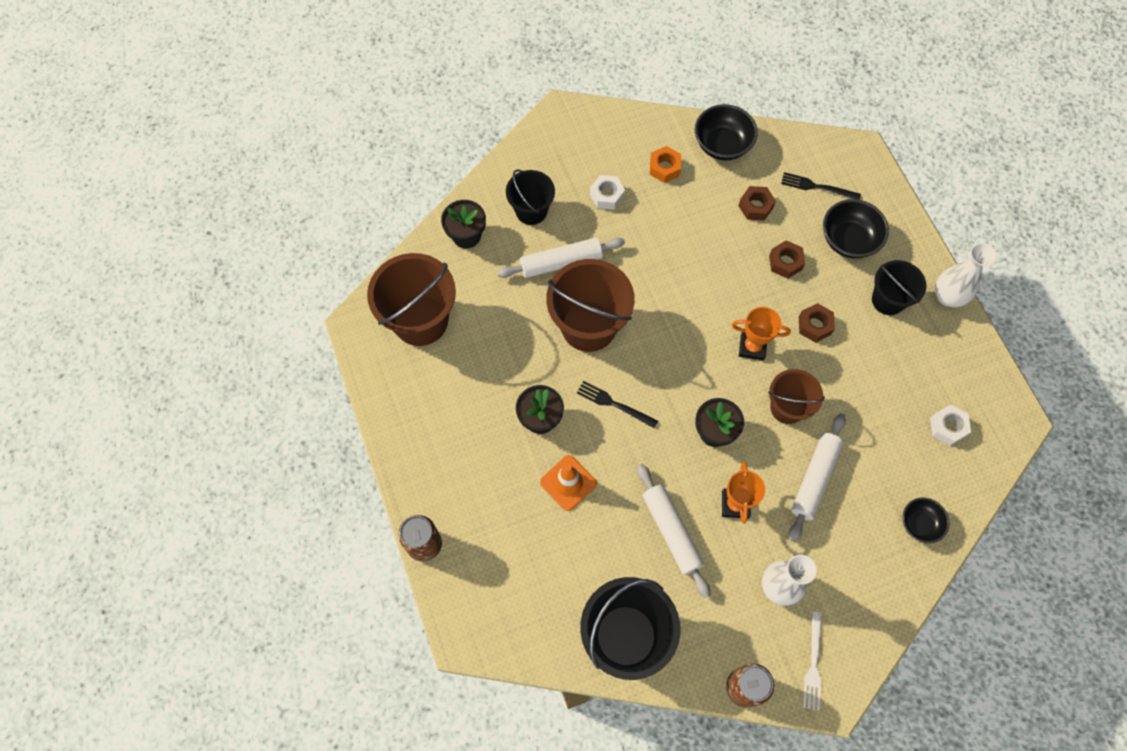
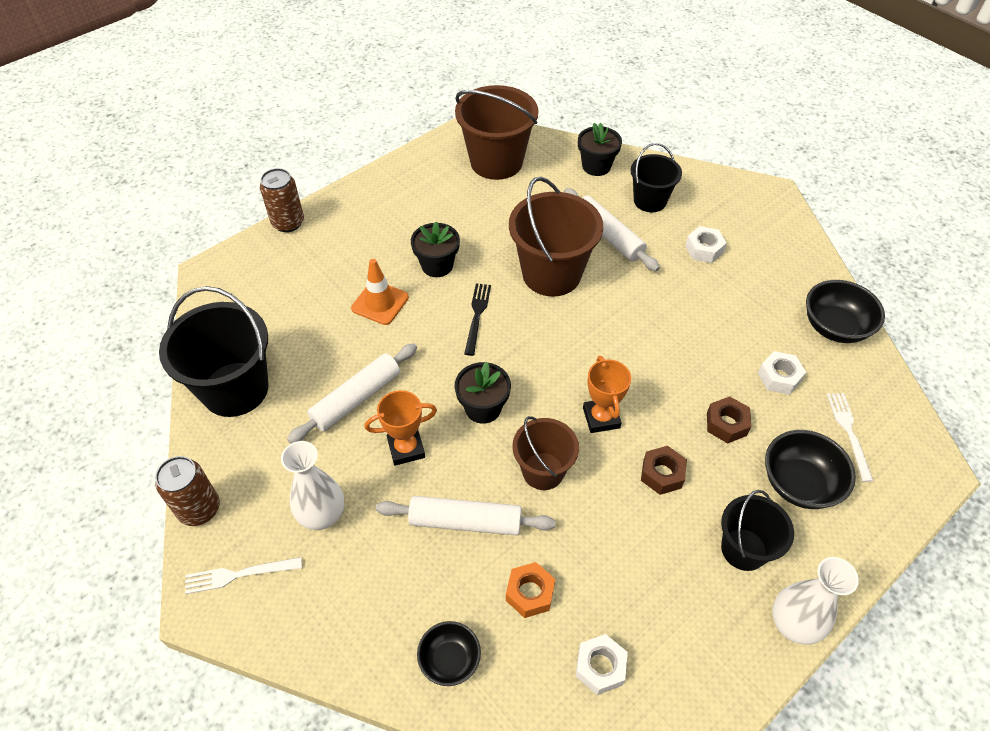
camera: 70 degrees right, 15 degrees down
(664, 168) = (769, 286): orange nut -> orange nut (530, 593)
(755, 206) = (779, 377): brown nut -> white nut
(817, 187) = (848, 432): black fork -> white fork

